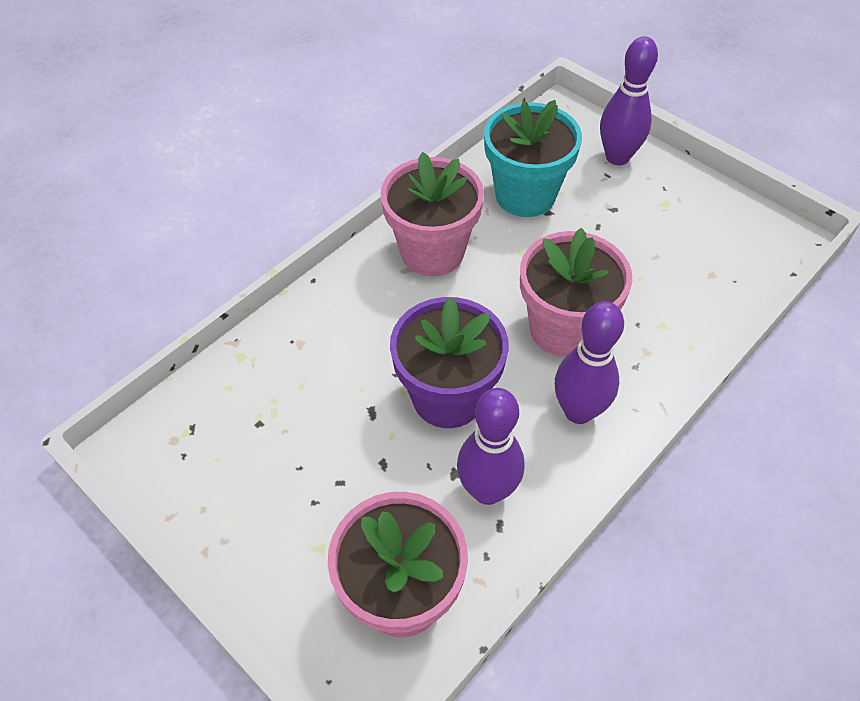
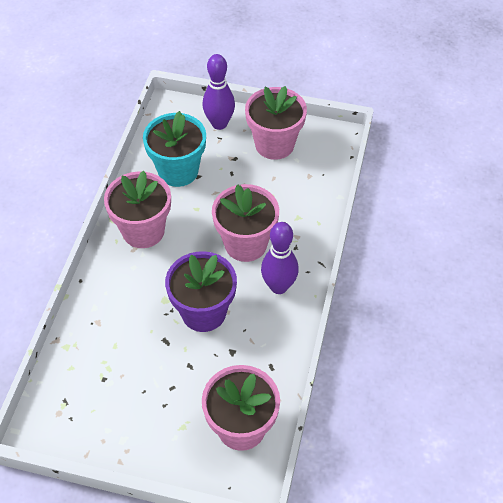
camera: 30 degrees left, 0 degrees up
(487, 490) = (254, 352): purple bowling pin -> none
(682, 213) = (274, 144): none -> pink flower pot

